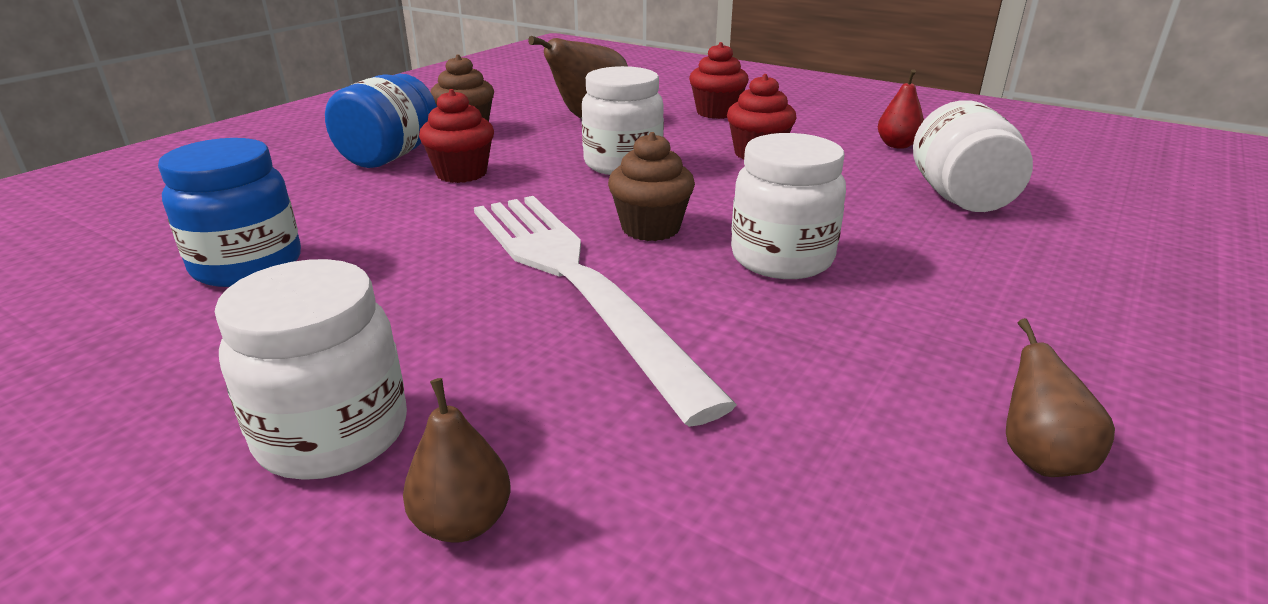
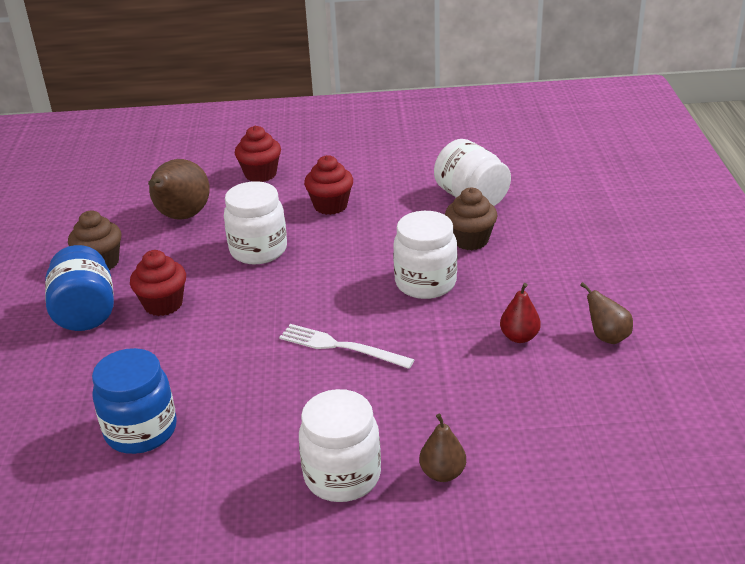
camera: 35 degrees left, 5 degrees up
(574, 280) = (341, 347): white fork -> white fork, size x0.50
(650, 228) = (337, 294): brown cupcake -> brown cupcake (470, 240)
(897, 145) = (402, 164): red pear -> red pear (519, 337)

